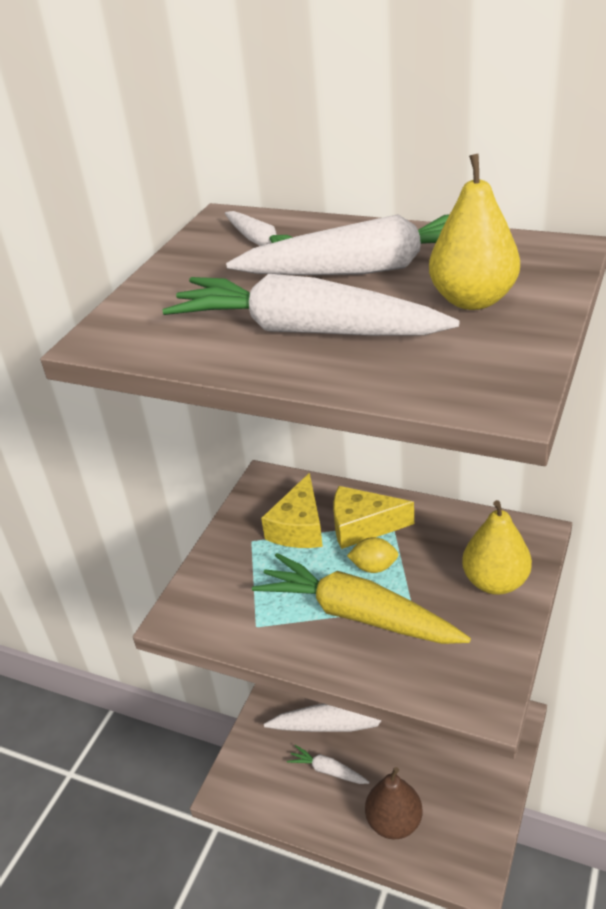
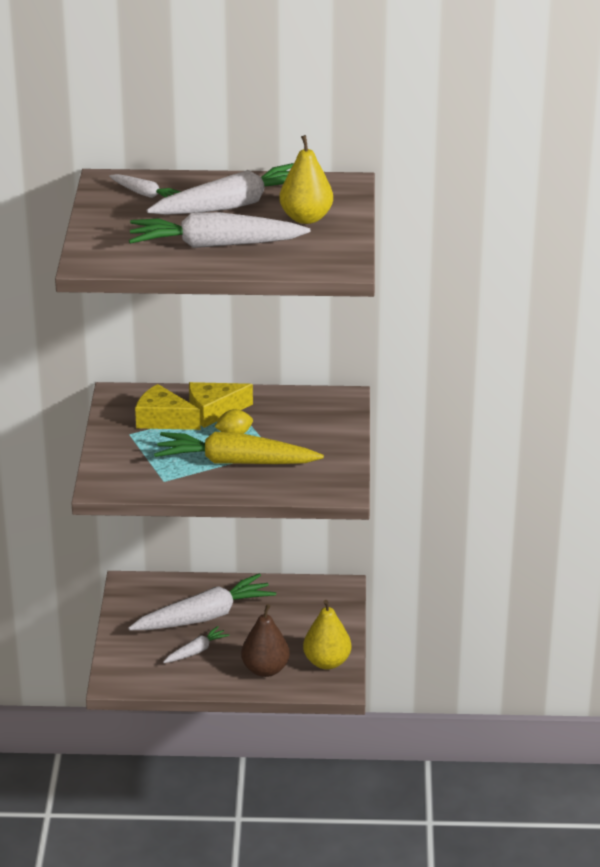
camera: 25 degrees left, 5 degrees down
(299, 527) = (163, 420): yellow cheese -> yellow cheese turned 120 degrees clockwise
(328, 770) = (196, 651): white carrot -> white carrot turned 135 degrees clockwise
(495, 582) = (326, 428): yellow pear -> yellow pear (327, 662)

